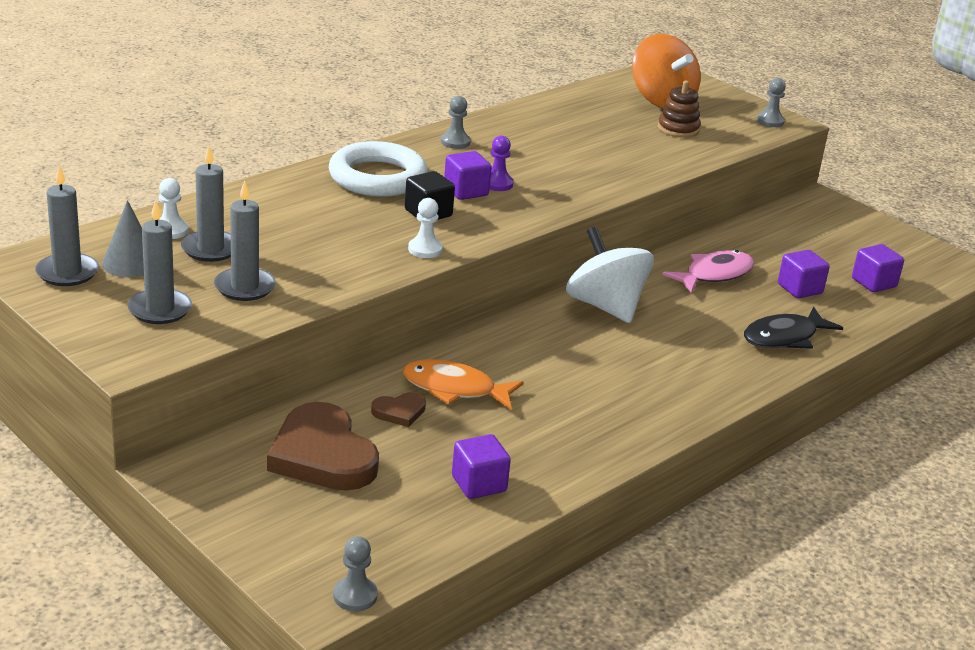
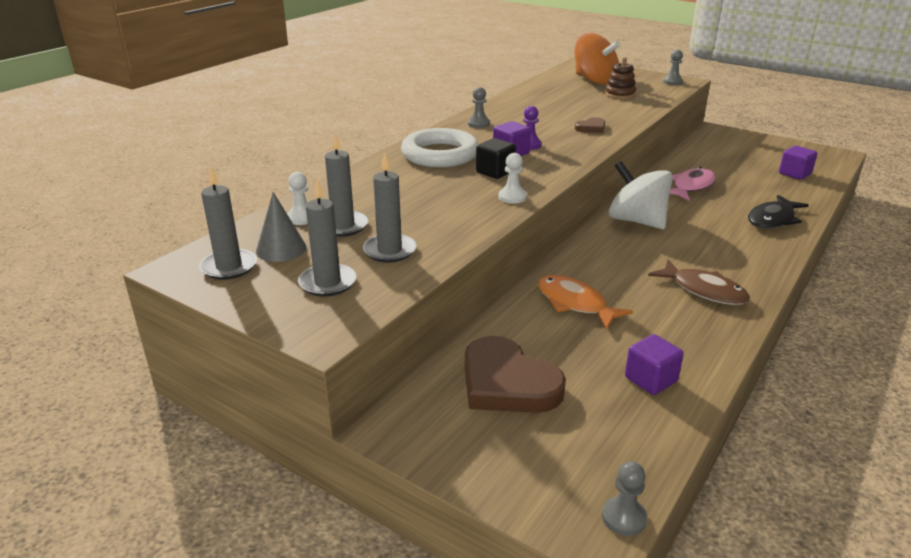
camera: 10 degrees left, 0 degrees up
(399, 412) = (545, 331): brown heart -> brown heart (591, 128)
(454, 389) = (575, 303): orange fish -> orange fish turned 45 degrees clockwise
(618, 405) = (703, 290): none -> brown fish
(799, 289) = (753, 186): purple cube -> none

